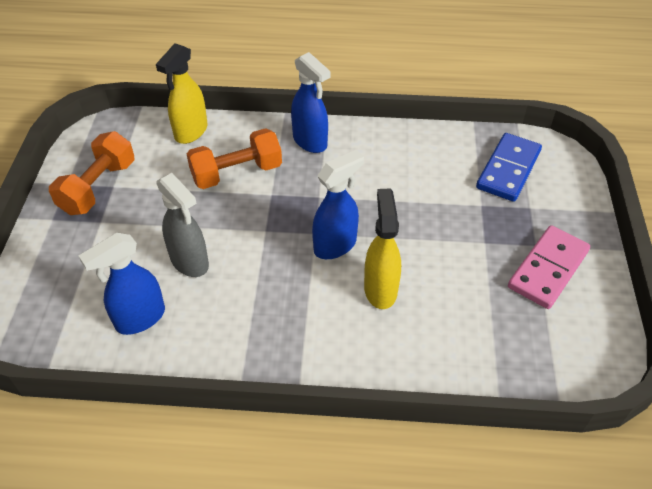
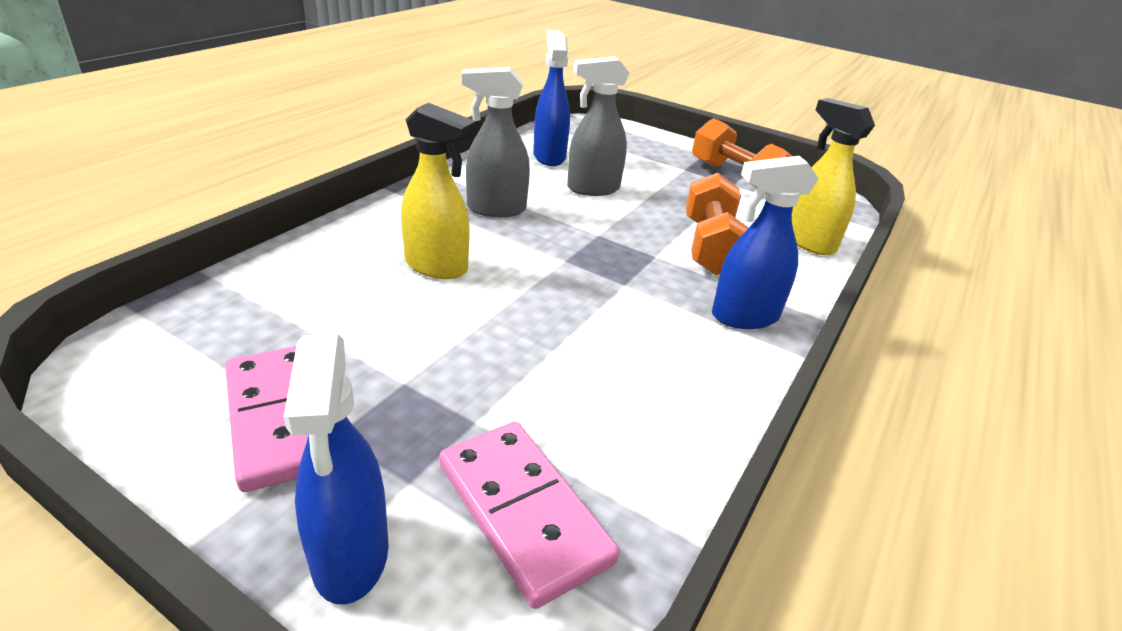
camera: 115 degrees right, 15 degrees down
(275, 302) = (495, 209): none -> grey spray bottle
(335, 245) = (532, 265): blue spray bottle -> blue spray bottle (350, 557)
(508, 170) = (522, 512): blue domino -> pink domino

